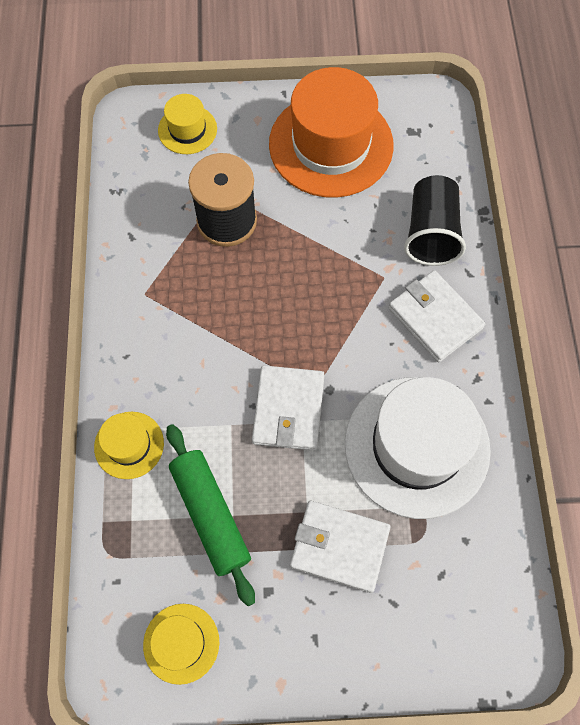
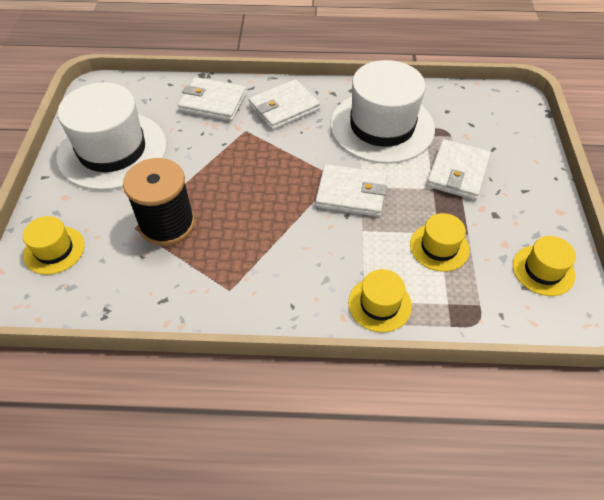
camera: 85 degrees left, 15 degrees down
(210, 514) = (439, 247): green rolling pin -> yellow hat
(331, 145) = (112, 150): orange hat -> white hat
(431, 233) = (213, 102): black cup -> white wallet

